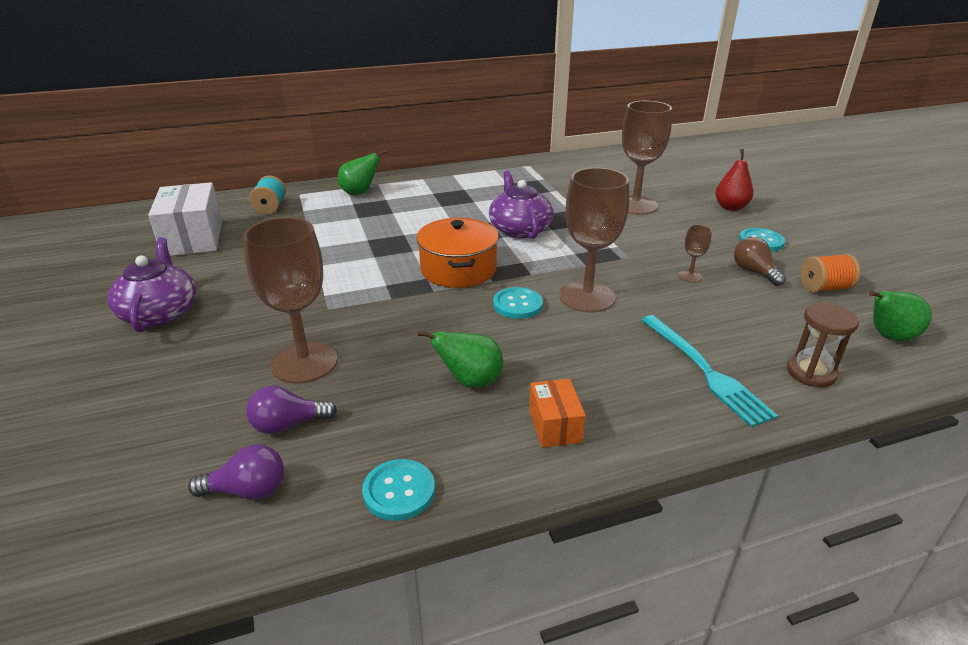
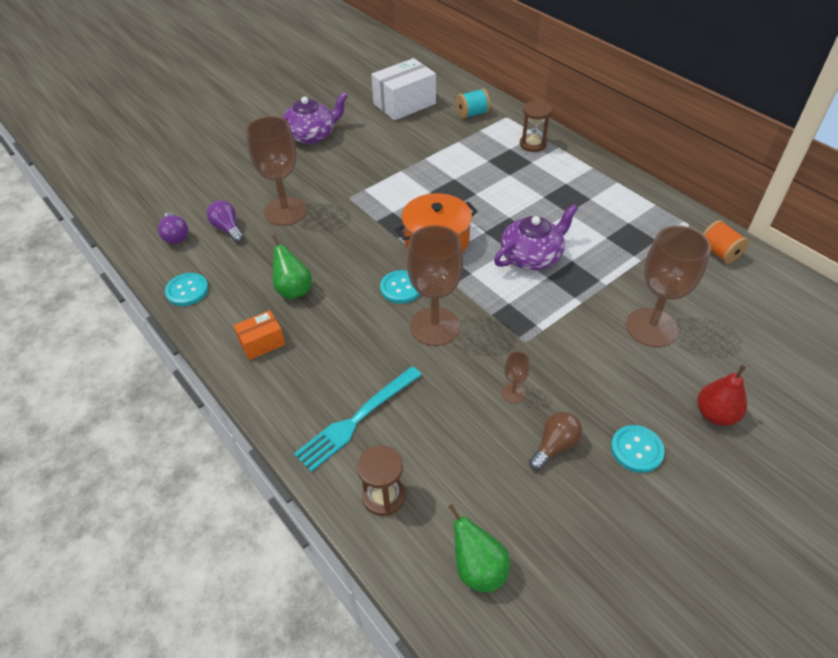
camera: 70 degrees right, 15 degrees up
(359, 193) = (533, 144): green pear -> brown hourglass
(824, 288) = (555, 512): orange spool -> orange spool (719, 252)

